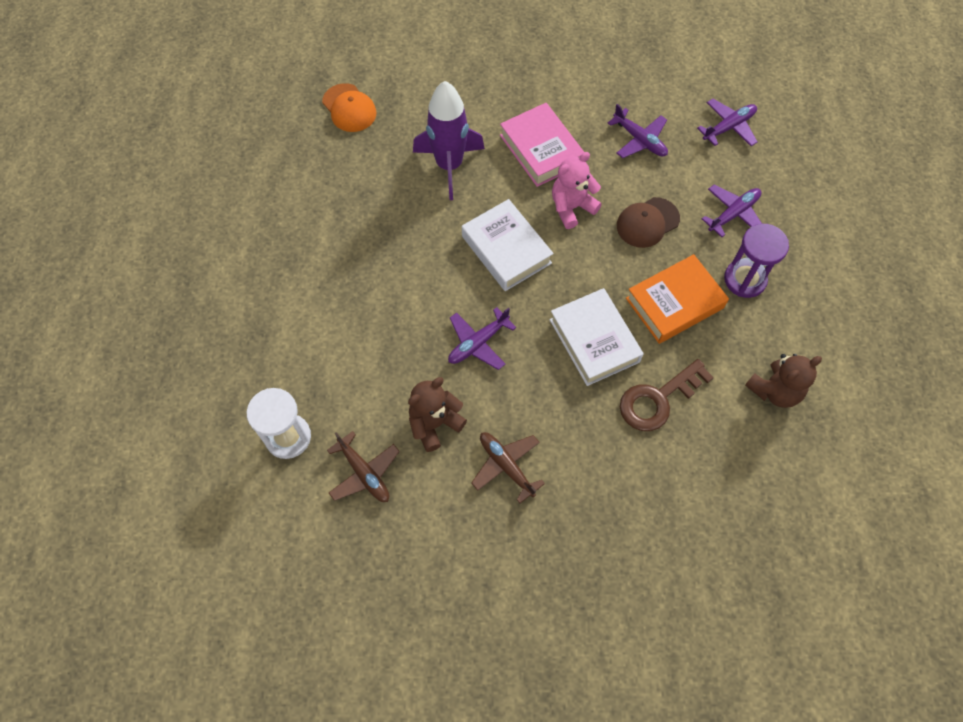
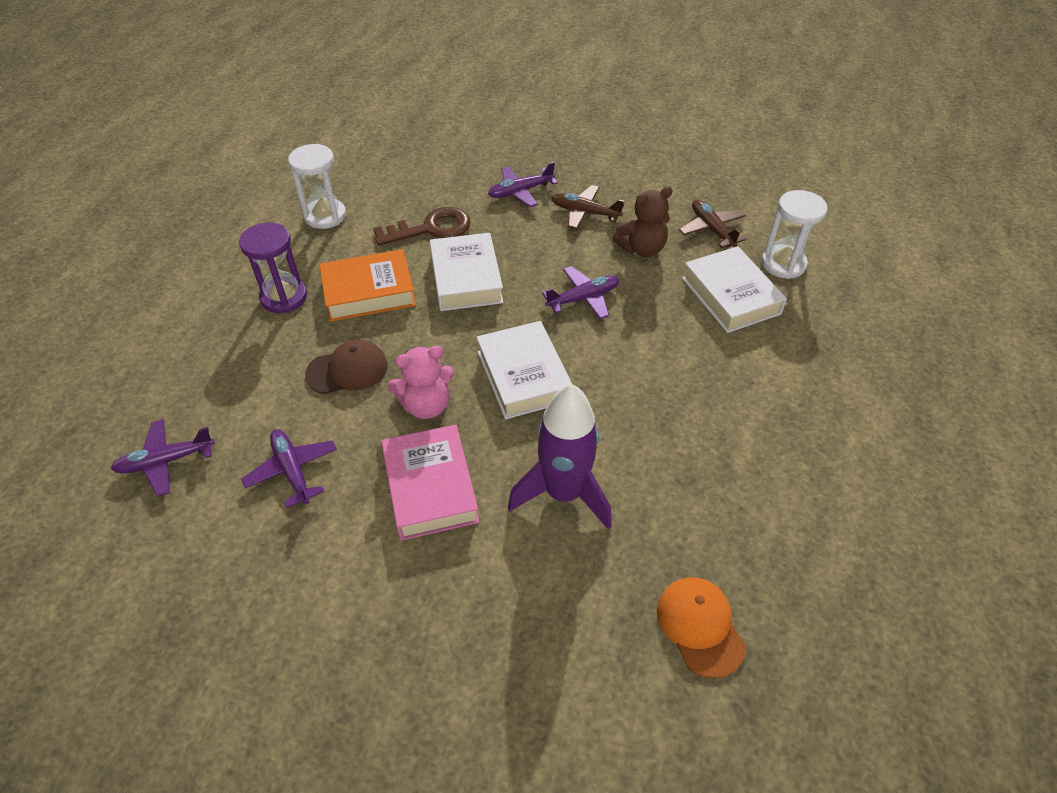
camera: 165 degrees left, 15 degrees down
(340, 379) = (730, 296): none -> white book
(506, 466) = (585, 212): brown plane -> brown plane turned 135 degrees clockwise
(733, 214) = (245, 359): purple plane -> purple plane (520, 191)
(774, 390) = (325, 216): brown teddy bear -> white hourglass

